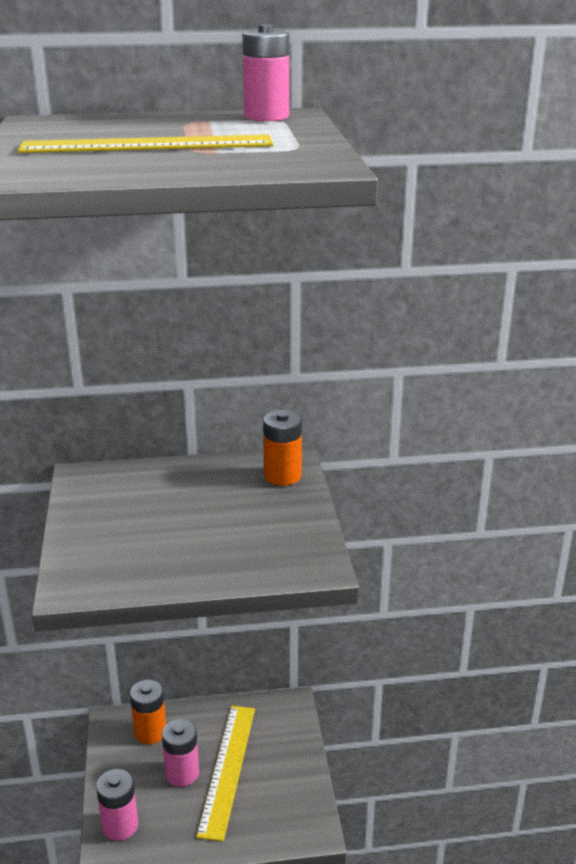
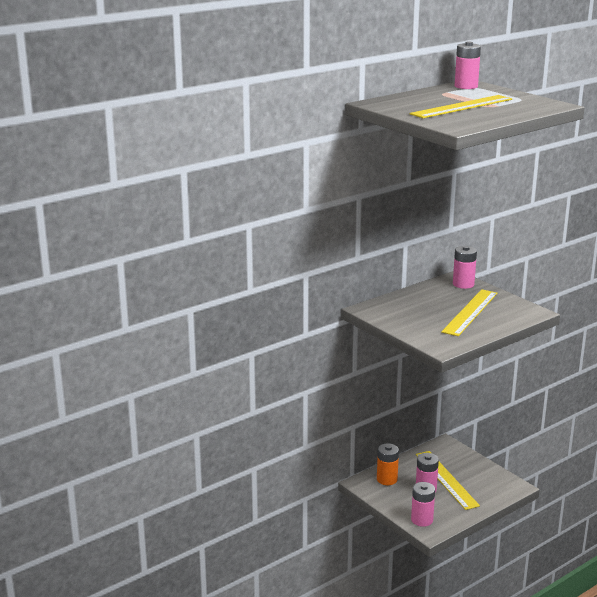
camera: 30 degrees left, 5 degrees down
(216, 531) = (470, 312): none -> yellow ruler
(282, 476) = (463, 284): orange battery -> pink battery

